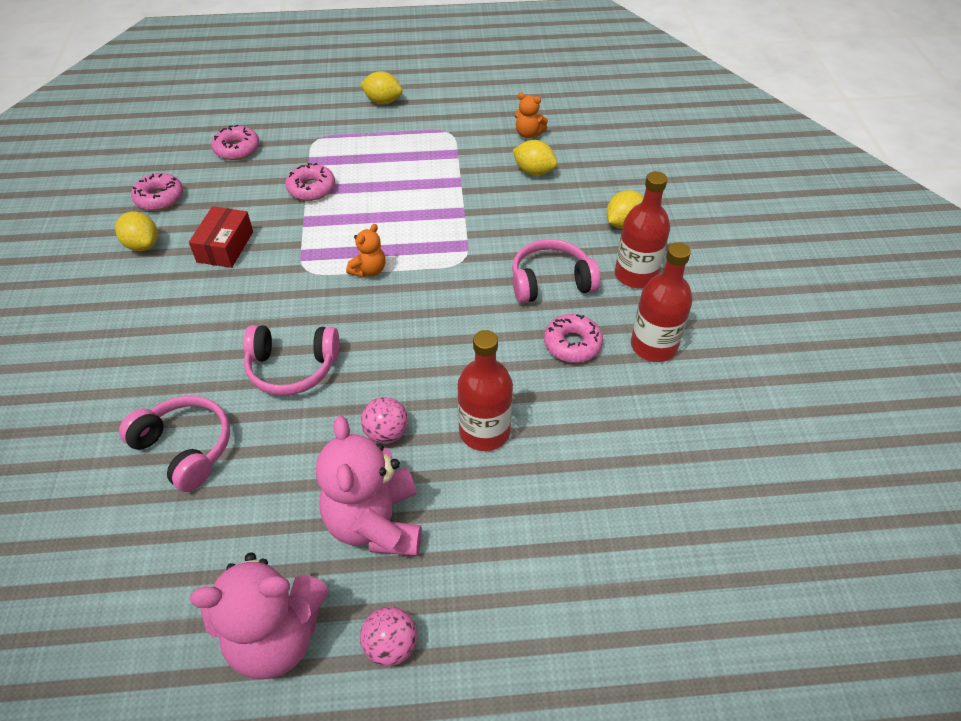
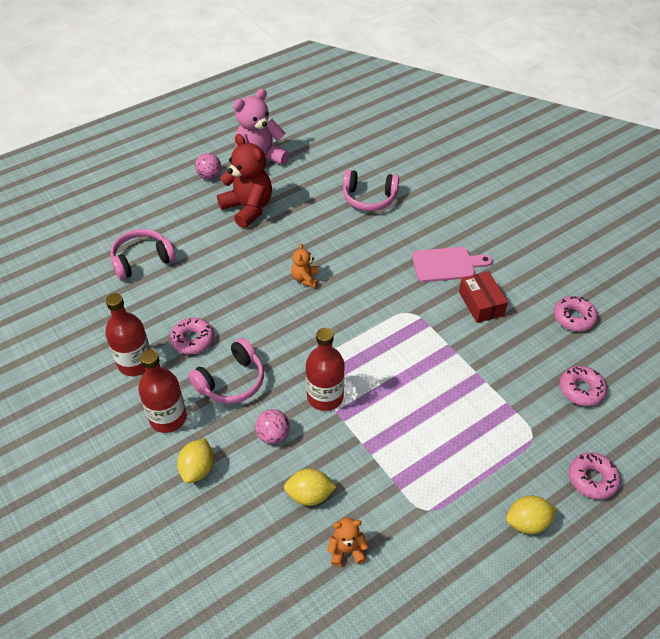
camera: 150 degrees right, 0 degrees up
(143, 245) = (533, 280): yellow lemon -> none
(206, 302) = (447, 264): none -> pink cutting board
(292, 368) = (355, 253): pink headphones -> pink headphones (142, 260)
(311, 188) = (478, 380): pink donut -> pink donut (592, 479)
(369, 270) = (367, 331): orange teddy bear -> orange teddy bear (305, 279)
(375, 523) = (248, 208): pink teddy bear -> red teddy bear
(386, 433) = (273, 244): pink ball -> pink ball (273, 435)
(484, 431) = (219, 267): red bottle -> red bottle (325, 396)

